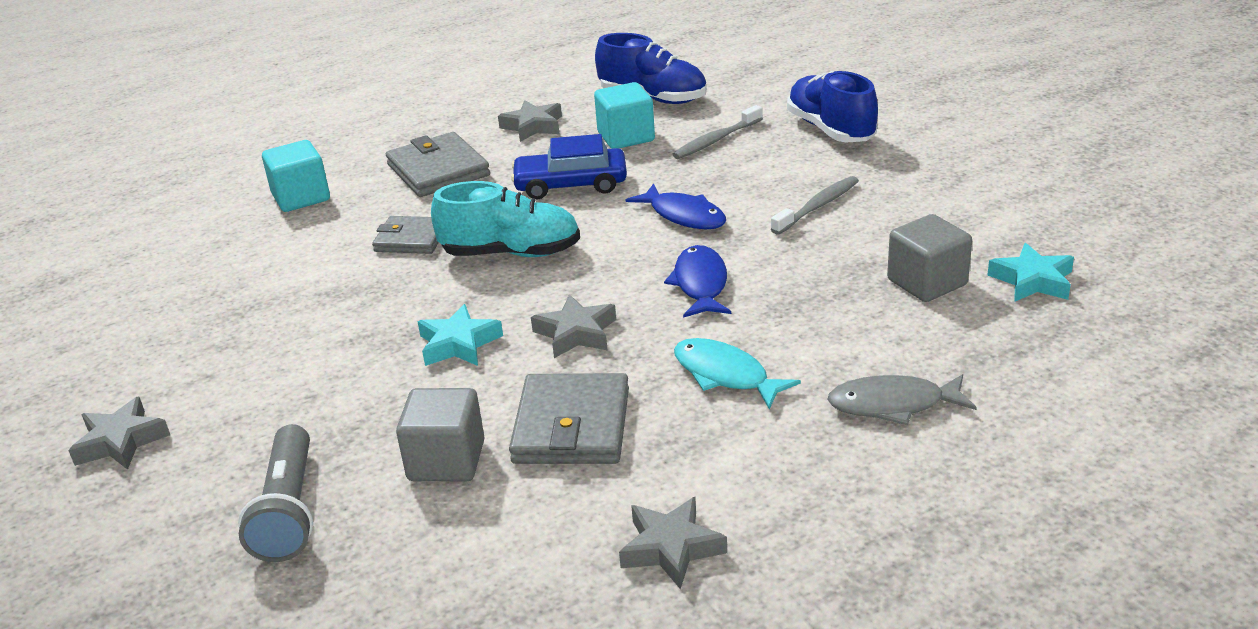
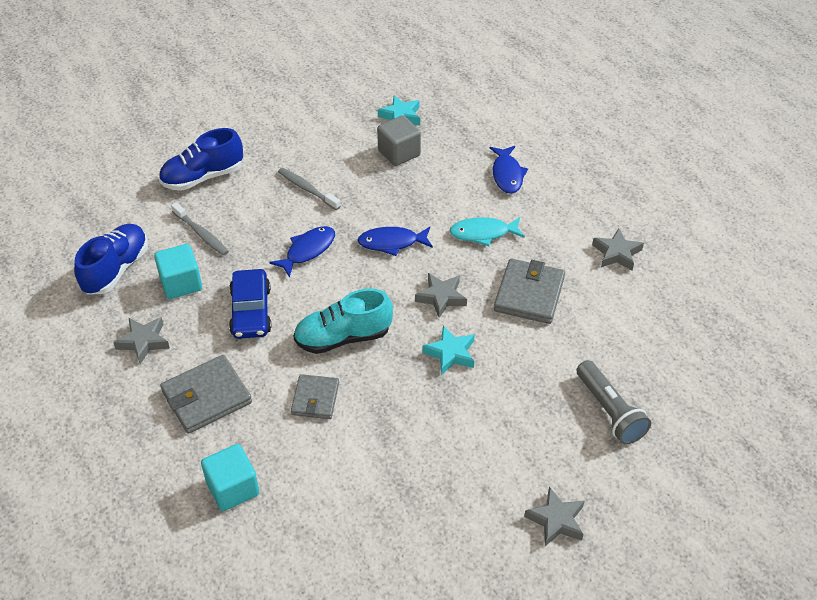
camera: 95 degrees left, 15 degrees up
(289, 510) = (609, 411): grey flashlight -> grey flashlight turned 75 degrees clockwise
(446, 461) = (562, 345): grey cube -> none
(511, 253) = (343, 337): turquoise shoe -> turquoise shoe turned 105 degrees counterclockwise
(572, 426) = (529, 294): grey wallet -> grey wallet turned 75 degrees counterclockwise
(725, 375) = (483, 233): turquoise fish -> turquoise fish turned 45 degrees clockwise
(893, 405) = (507, 175): grey fish -> blue fish

